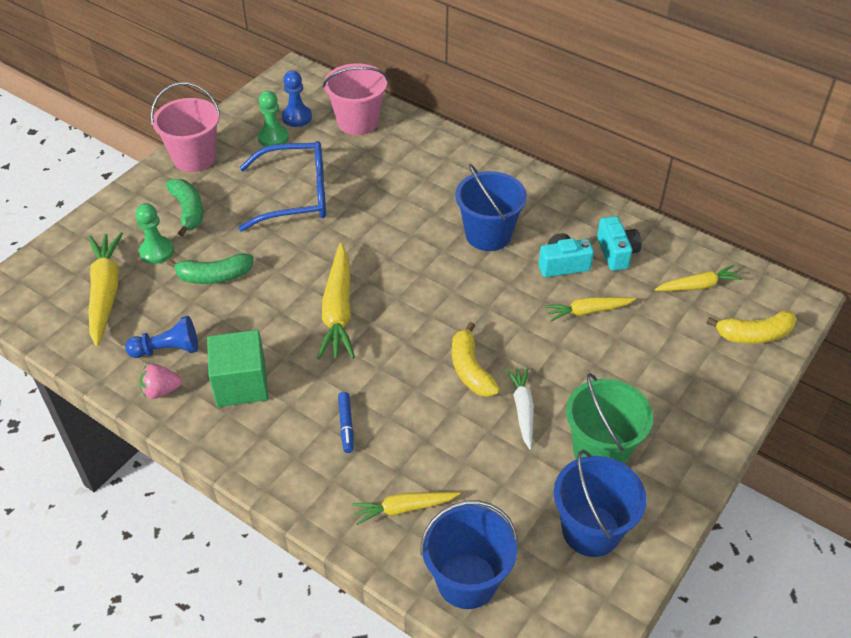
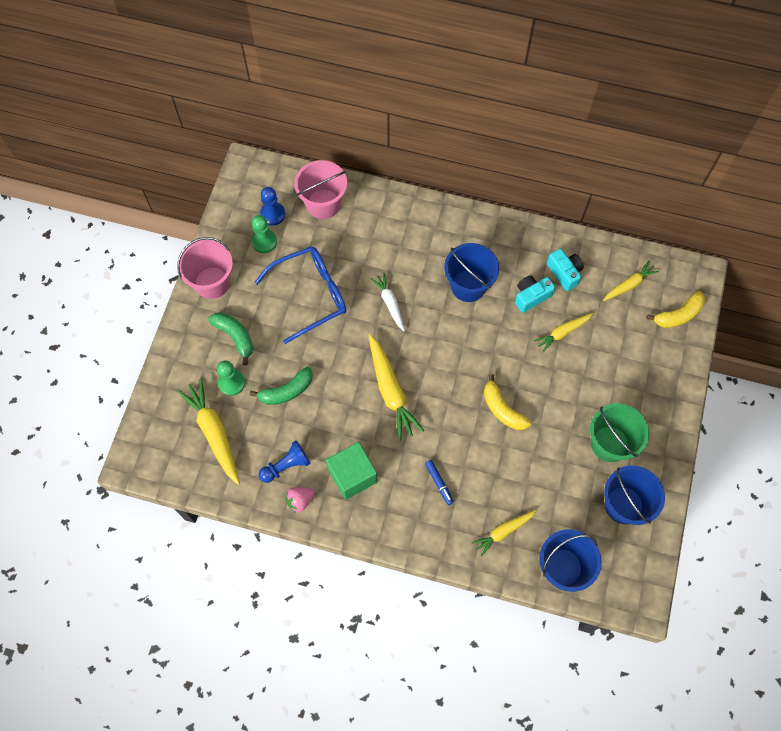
camera: 20 degrees left, 20 degrees up
(523, 409) = (549, 429): white carrot -> white carrot (390, 303)

